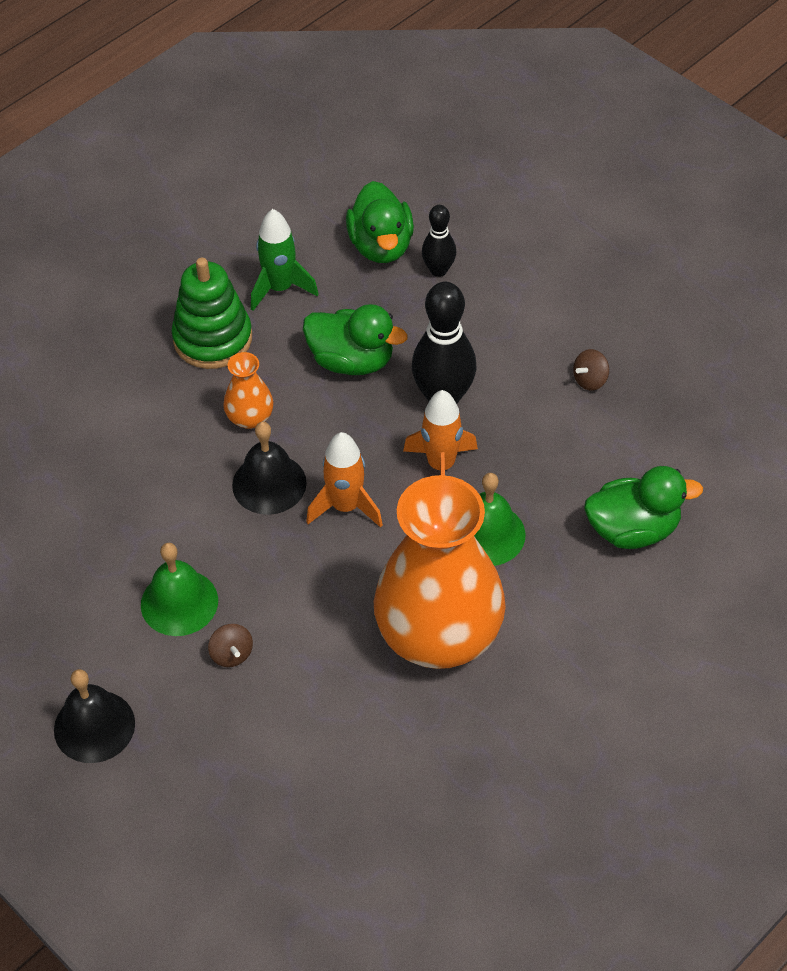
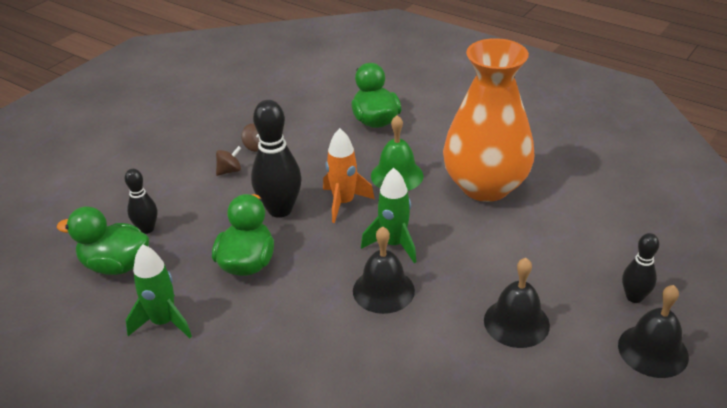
camera: 100 degrees left, 15 degrees down
(179, 602) = (516, 322): green bell -> black bell
(179, 740) = (634, 297): none -> black bowling pin
(213, 339) = (227, 358): green stacking toy -> none
(231, 654) = (548, 282): brown spinning top -> brown spinning top (229, 171)
(250, 417) = (317, 315): orange vase -> none
(345, 507) = (393, 244): orange rocket -> green rocket
(381, 246) = (116, 265): green duck -> green duck turned 150 degrees counterclockwise

